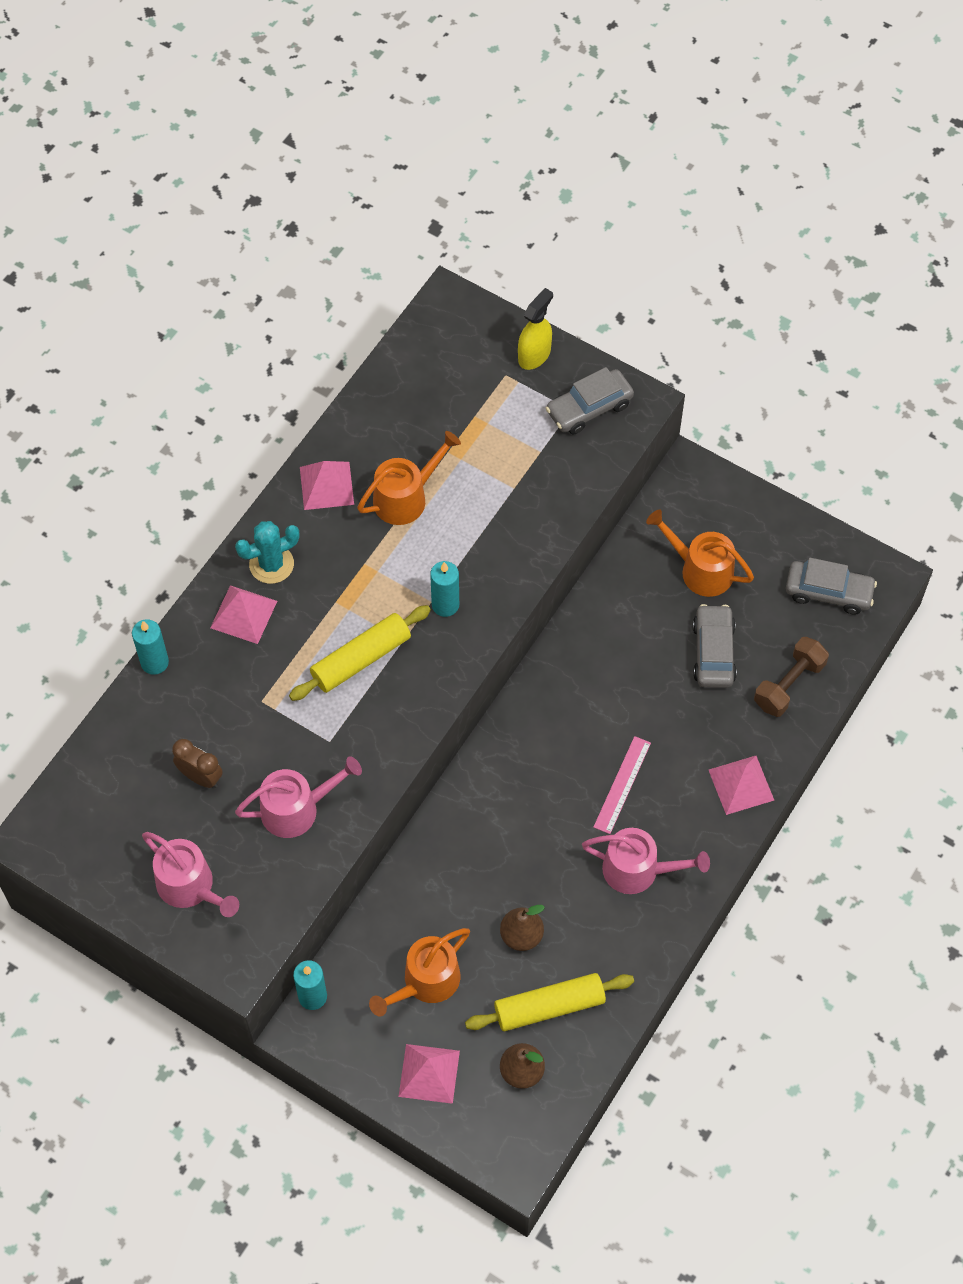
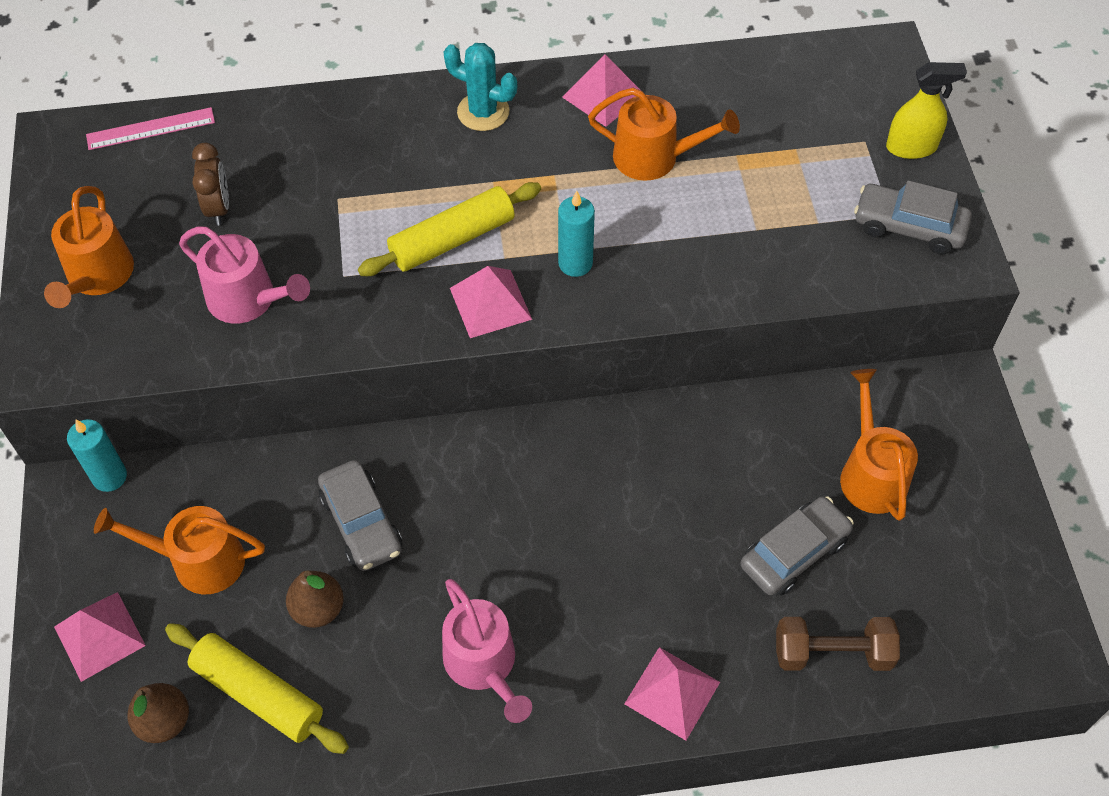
camera: 50 degrees right, 5 degrees down
(154, 662) = (305, 101): turquoise candle -> none
(190, 886) = (97, 276): pink watering can -> orange watering can
(243, 614) = (413, 127): pink pyramid -> pink pyramid (490, 303)
(361, 659) = (452, 240): yellow rolling pin -> yellow rolling pin turned 45 degrees counterclockwise
(622, 784) = (566, 578): pink ruler -> pink ruler (151, 129)
(828, 592) = (977, 611): grey car -> grey car (361, 523)

